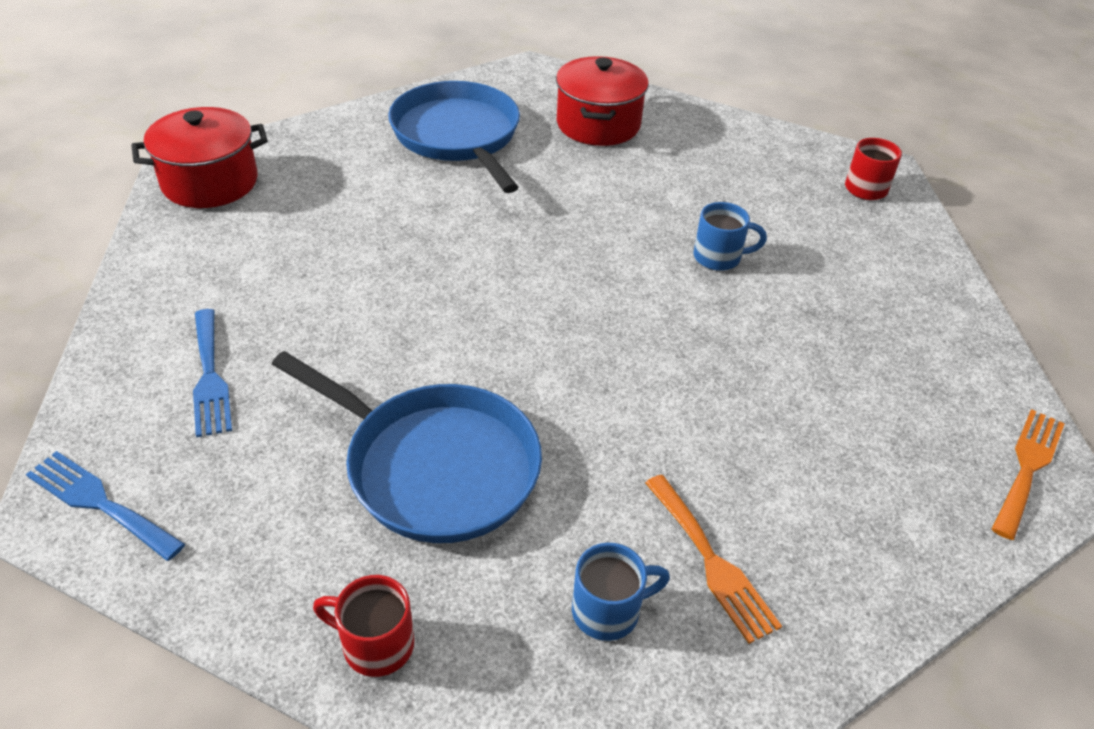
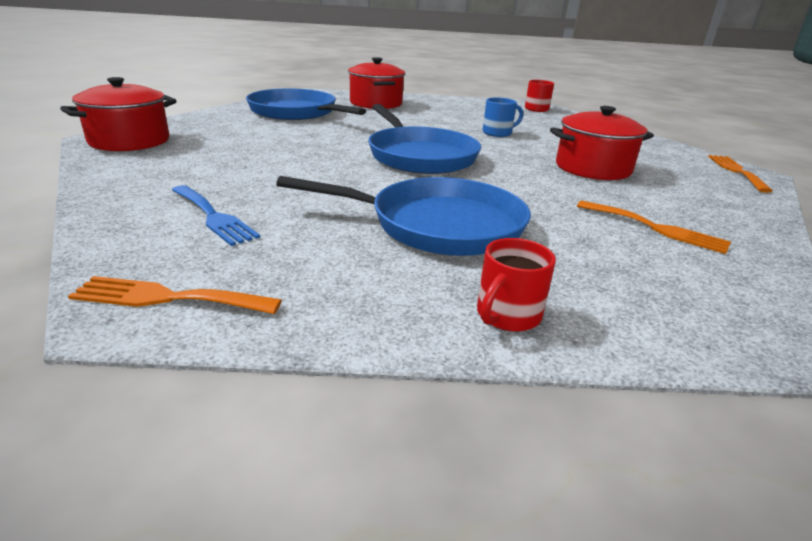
camera: 25 degrees left, 15 degrees down
(99, 503) = (167, 298): blue fork -> orange fork
(375, 644) = (507, 315): red mug -> red mug turned 45 degrees counterclockwise
(540, 299) = (420, 156): none -> blue pan
(608, 610) = (633, 260): blue mug -> none
(774, 395) = (592, 168): none -> red pot

